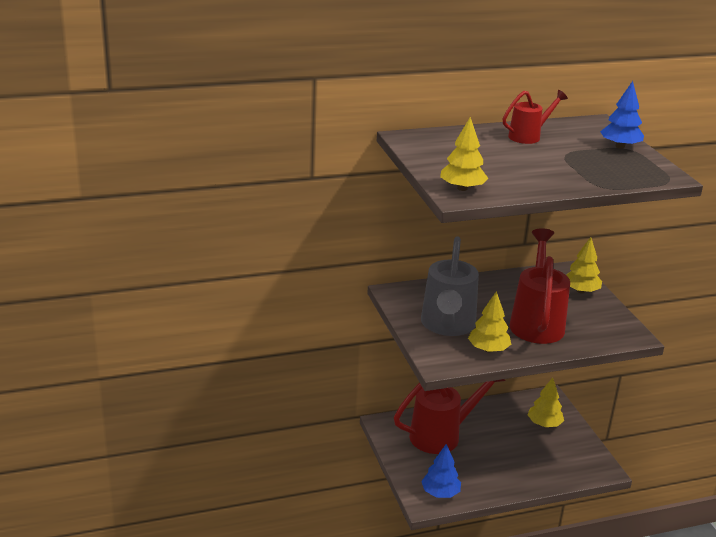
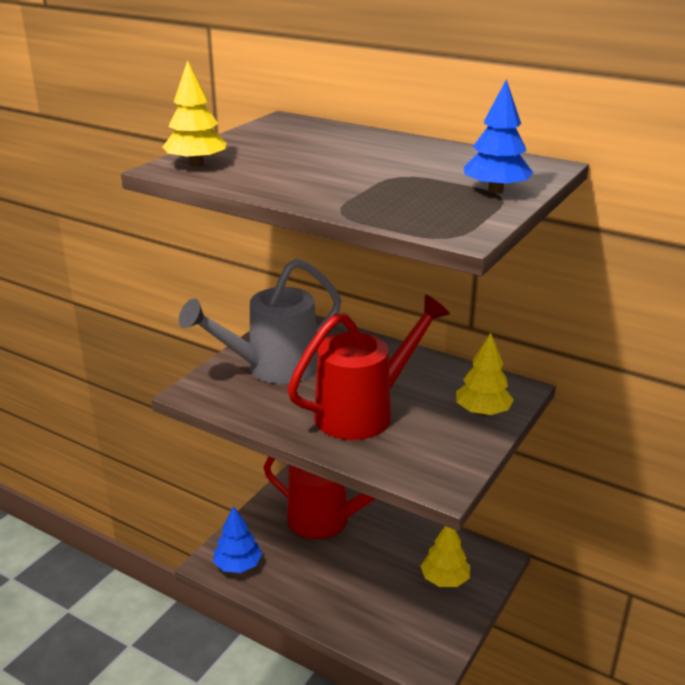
camera: 50 degrees right, 0 degrees up
(488, 349) = (261, 406): yellow tree -> none
(528, 136) = (412, 152): red watering can -> none

